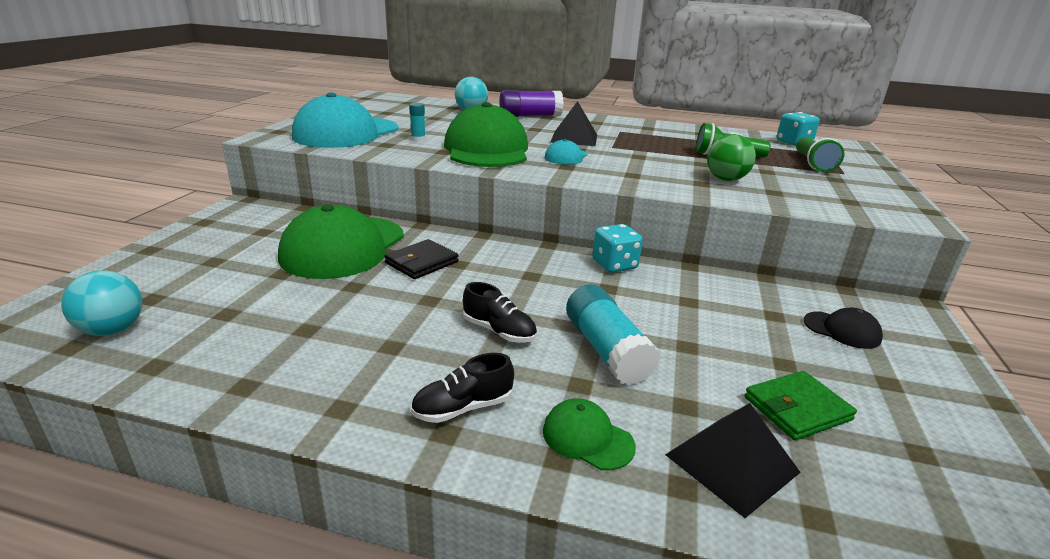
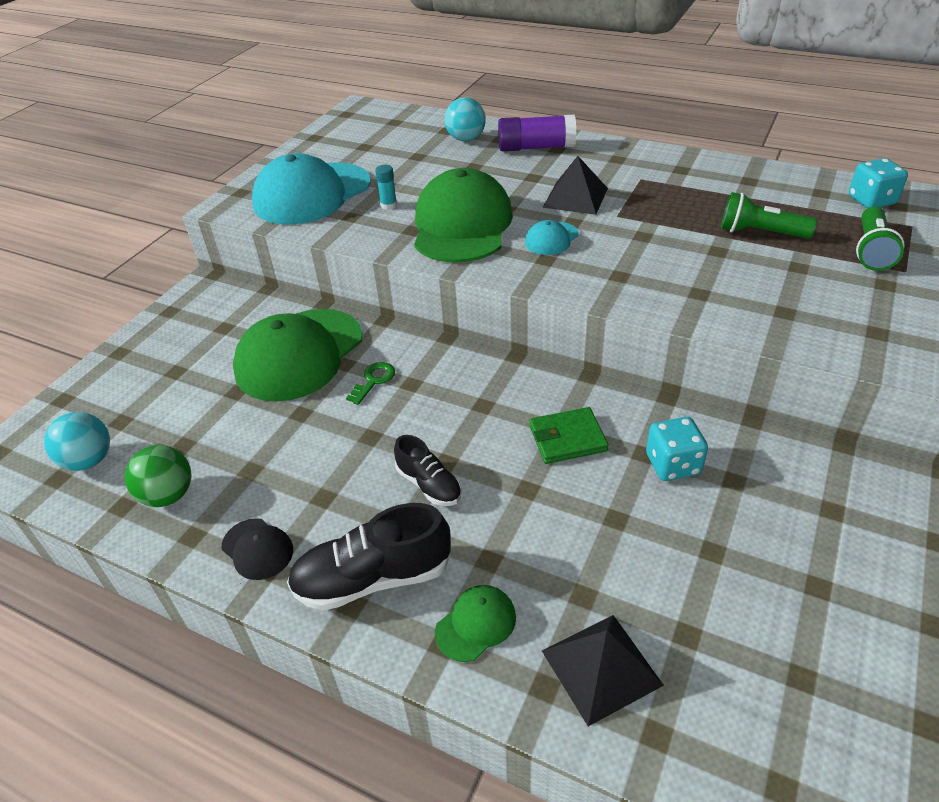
camera: 15 degrees right, 15 degrees up
(422, 262) = (373, 381): black wallet -> green key
(463, 408) = (373, 578): black shoe -> black shoe, size x1.68
(587, 438) = (476, 624): green cap -> green cap turned 90 degrees clockwise
(606, 350) = (529, 518): turquoise glue stick -> none
(614, 265) = (580, 392): turquoise dice -> turquoise dice (673, 464)
(726, 179) = (734, 286): green ball -> green ball (168, 495)
(797, 408) = (697, 611): green wallet -> green wallet (567, 438)
(842, 330) = (804, 508): black cap -> black cap (257, 549)

